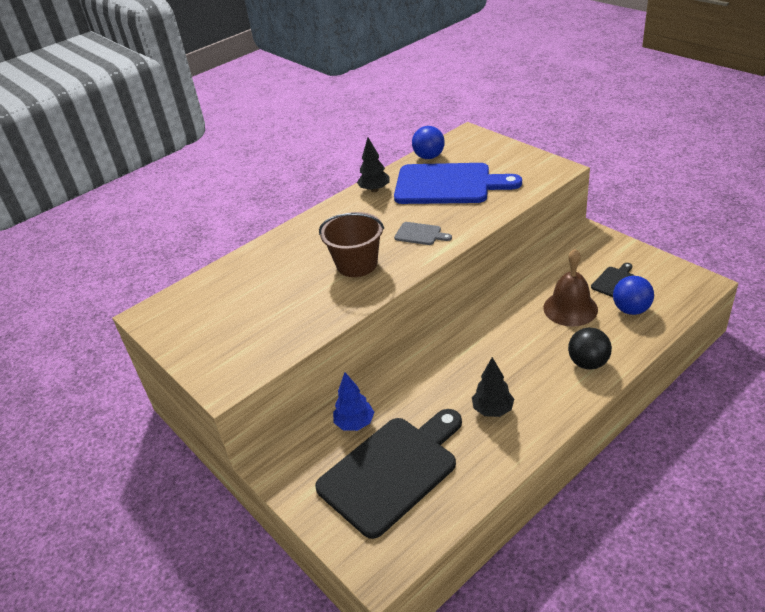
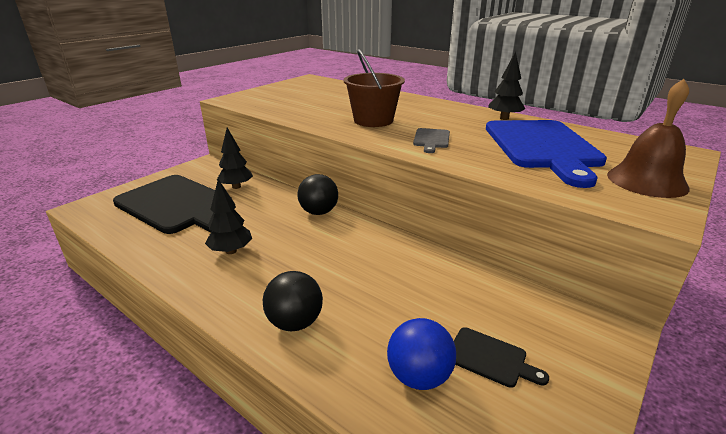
camera: 75 degrees right, 10 degrees down
(355, 423) = (236, 187): blue tree -> black tree
(429, 157) = (597, 135): blue ball -> none
(429, 353) = (319, 212): none -> black ball
(570, 308) = (408, 307): brown bell -> brown bell (647, 181)

